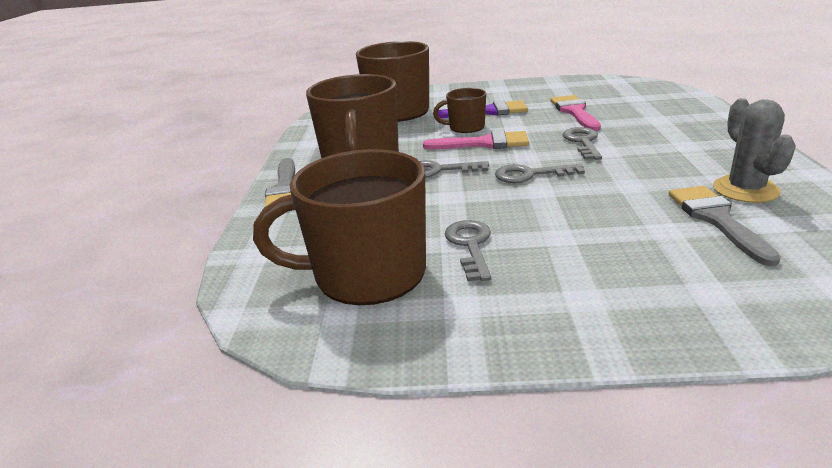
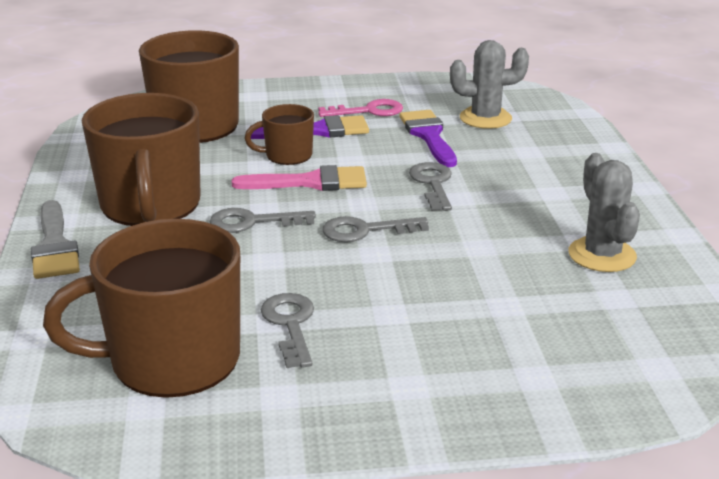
camera: 10 degrees left, 0 degrees up
(526, 99) = (368, 111): none -> pink key
(574, 112) = (428, 136): pink brush -> purple brush
(618, 100) = (485, 118): none -> grey cactus
(716, 219) = (562, 292): grey brush -> none

